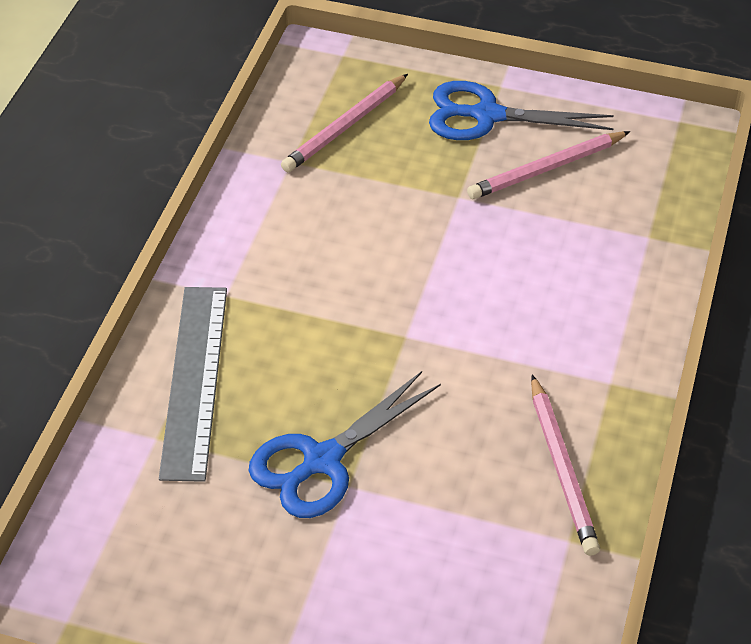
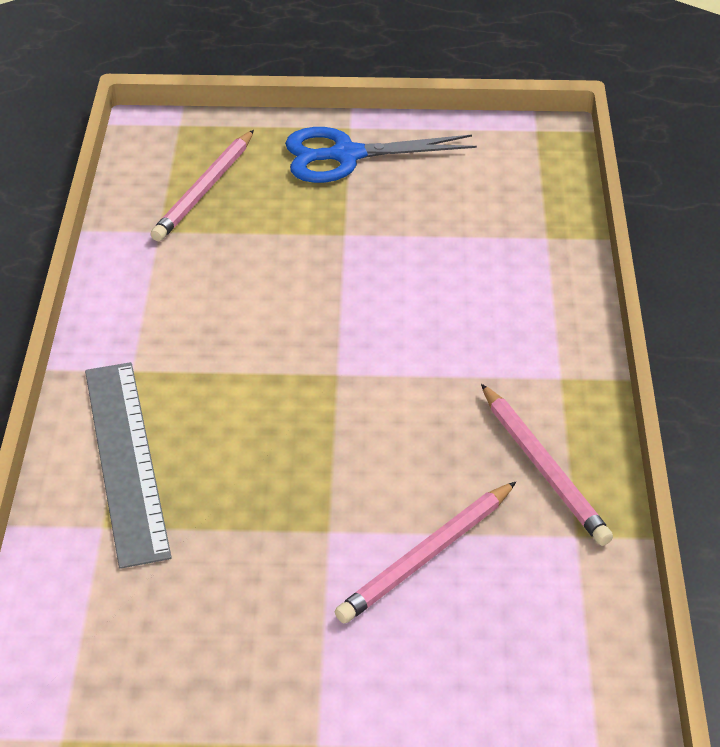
camera: 15 degrees left, 5 degrees down
(322, 461) = (292, 512): blue scissors -> none
(546, 169) = (423, 193): pink pencil -> pink pencil (426, 556)

